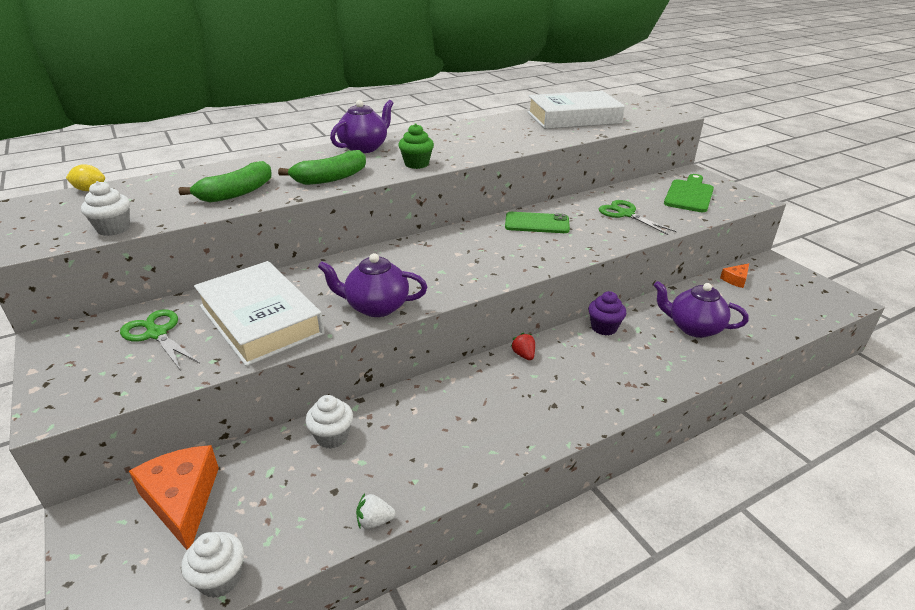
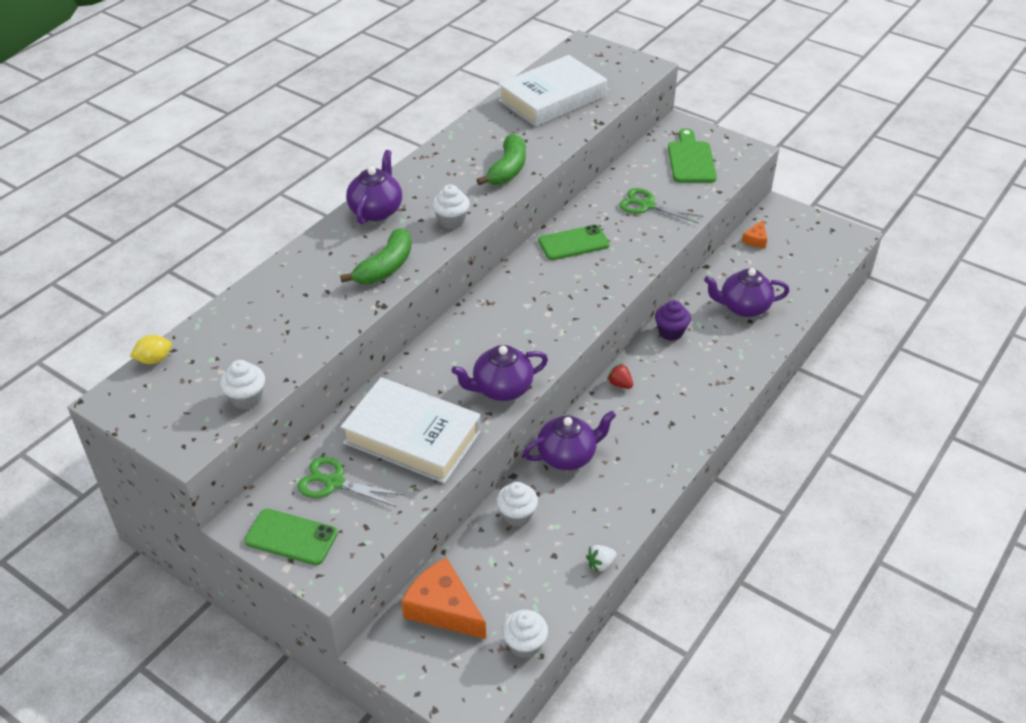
camera: 25 degrees left, 10 degrees up
(70, 364) = (291, 537): none -> green phone
(236, 193) = (313, 316): green banana -> green banana (508, 169)
(416, 164) = (451, 221): green cupcake -> white cupcake
(425, 400) = (567, 456): none -> purple teapot

